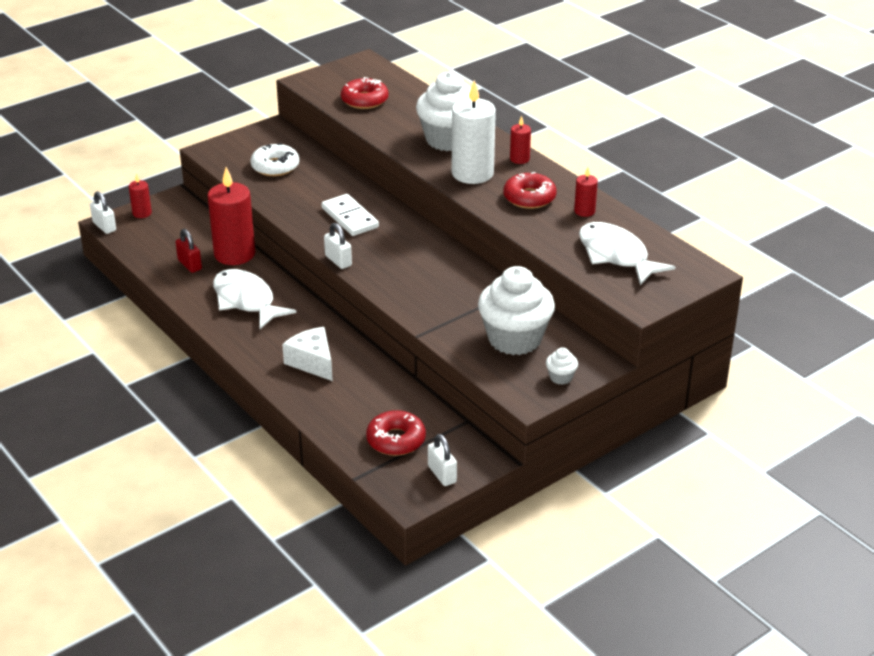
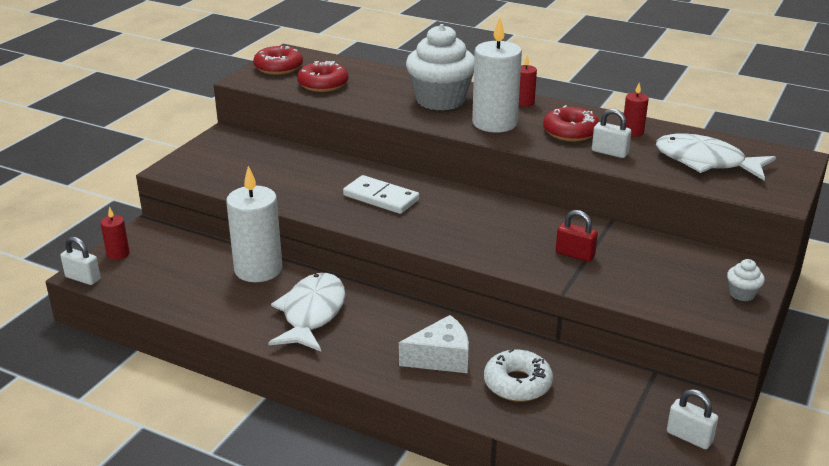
camera: 25 degrees left, 5 degrees down
(189, 265) = (216, 293): red padlock -> red padlock (575, 254)
(234, 254) = (258, 269): red candle -> white candle
(246, 301) = (312, 313): white fish -> white fish turned 75 degrees clockwise
(275, 167) = (258, 169): white donut -> white donut (517, 383)
(312, 362) = (441, 358): white cheese -> white cheese turned 135 degrees clockwise
(338, 261) = (409, 241): white padlock -> white padlock (609, 152)
(396, 440) = (607, 415): red donut -> red donut (278, 67)
(514, 339) = (659, 269): white cupcake -> none

